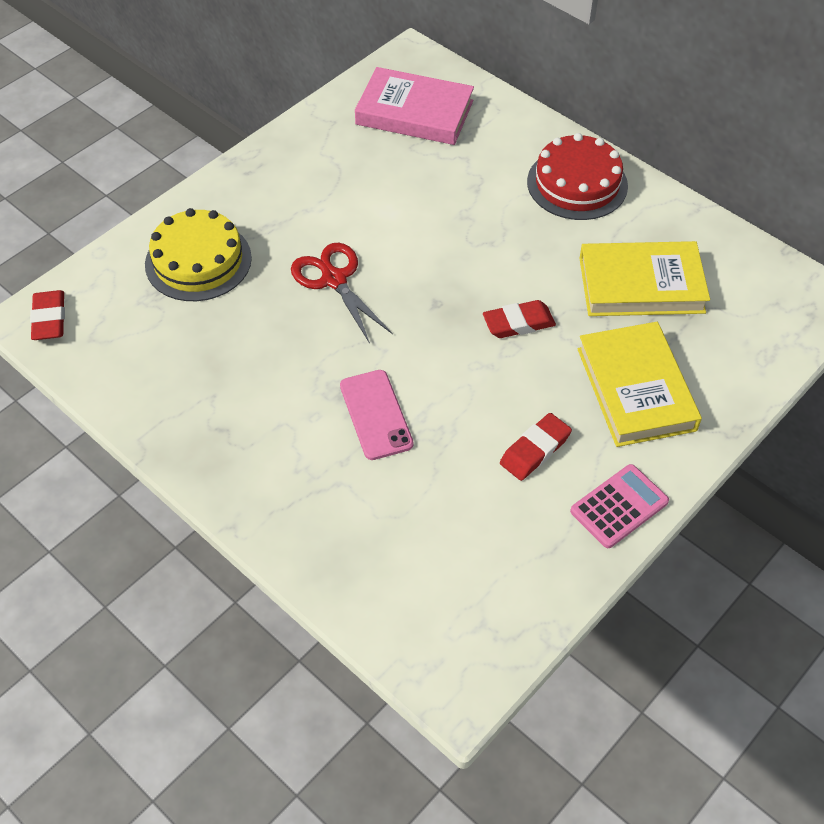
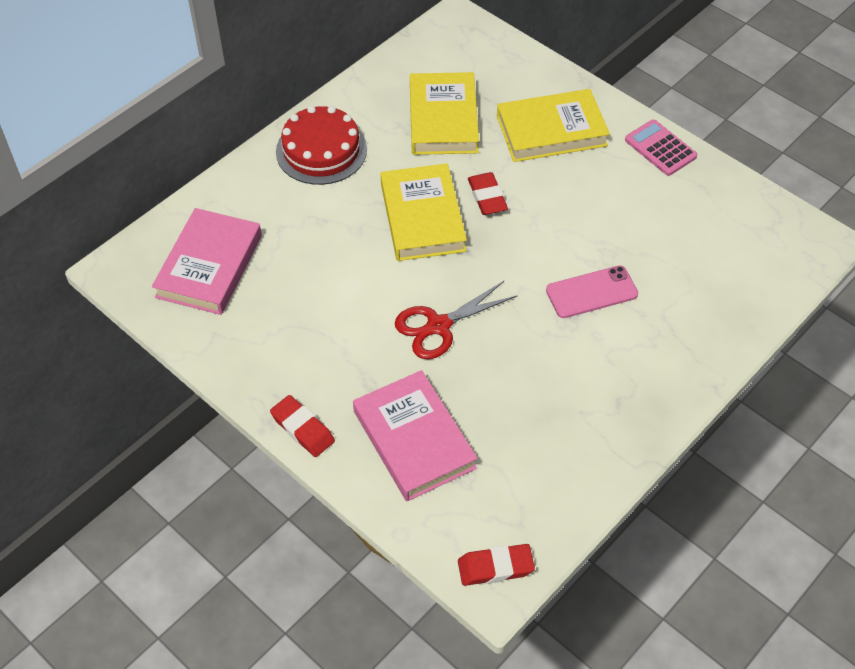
camera: 90 degrees left, 0 degrees up
(198, 261) = (414, 439): yellow cake -> pink book
(484, 266) = (422, 217): none -> yellow book
(535, 450) = (616, 192): red eraser -> red eraser (302, 429)

